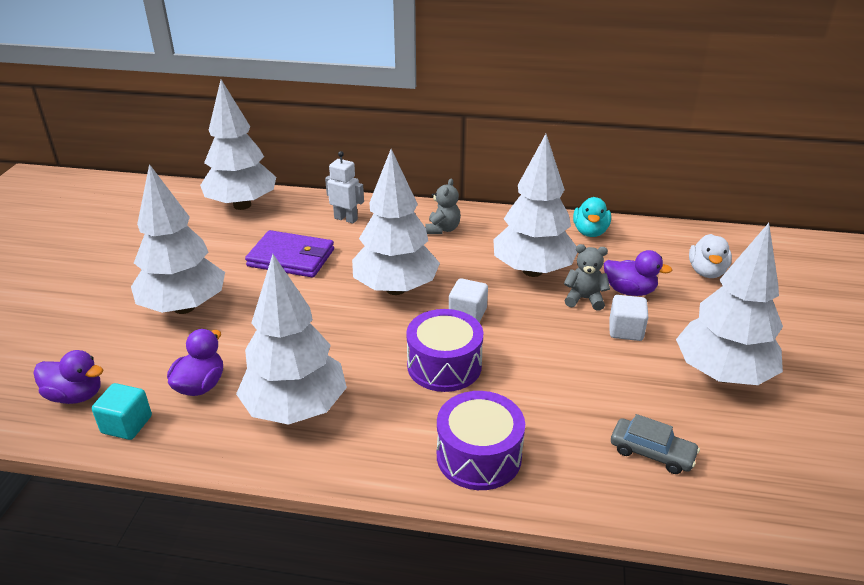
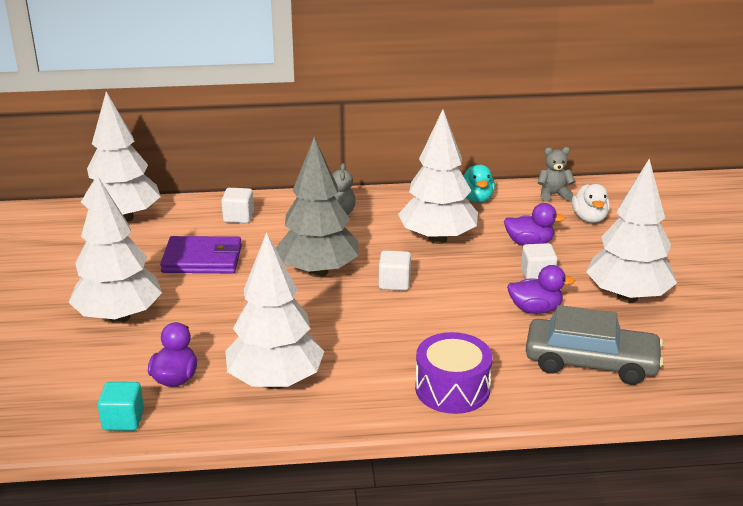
camera: 15 degrees left, 5 degrees down
(75, 395) = (57, 406): purple duck -> purple duck (535, 309)
(346, 219) = (238, 217): white robot -> white cube
(395, 289) = (318, 271): white tree -> grey tree
(444, 365) = (392, 327): purple drum -> none
(584, 299) = (493, 255): grey teddy bear -> grey teddy bear (553, 194)
(651, 452) = (591, 362): grey car -> grey car, size x1.88

